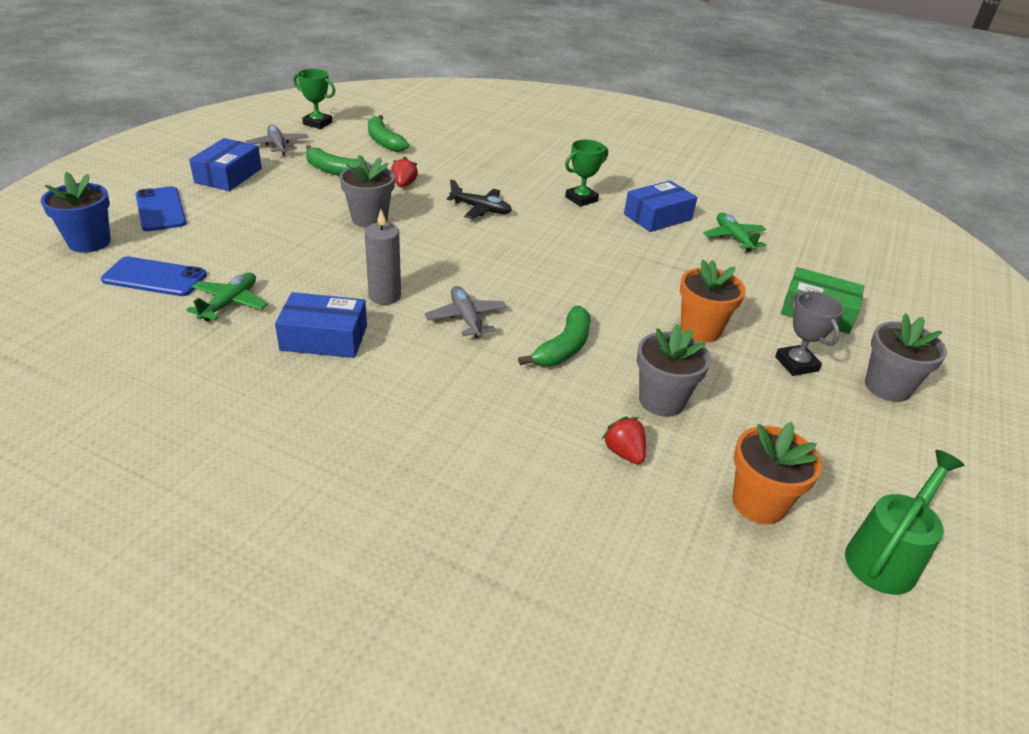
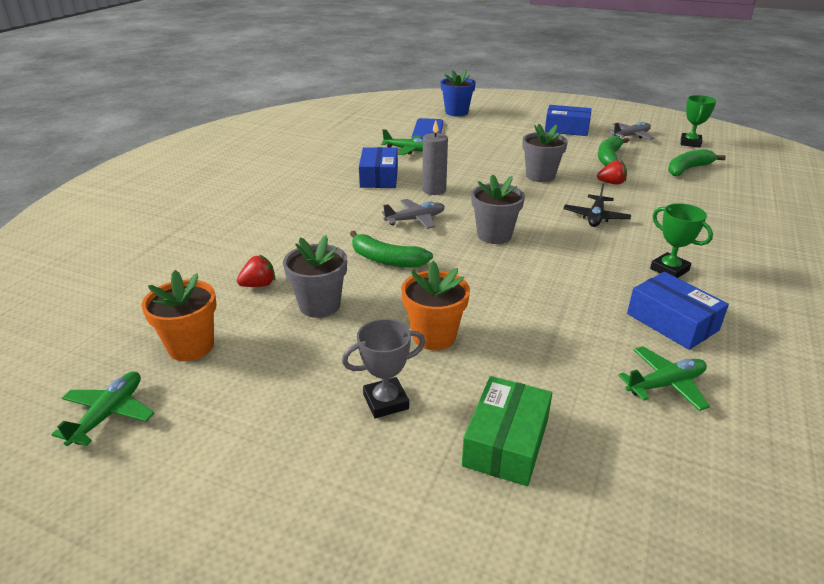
camera: 90 degrees right, 5 degrees down
(160, 209) = (505, 120): blue phone -> none
(885, 557) = (109, 414): green watering can -> green plane
(887, 387) = (349, 480): grey flower pot -> grey flower pot (494, 235)

